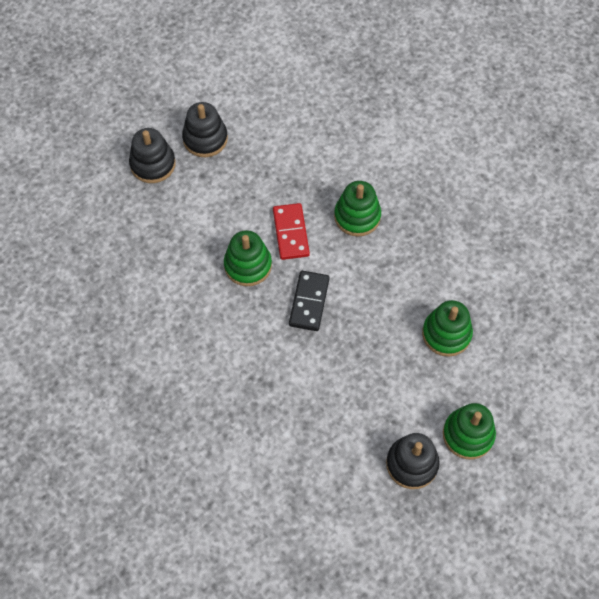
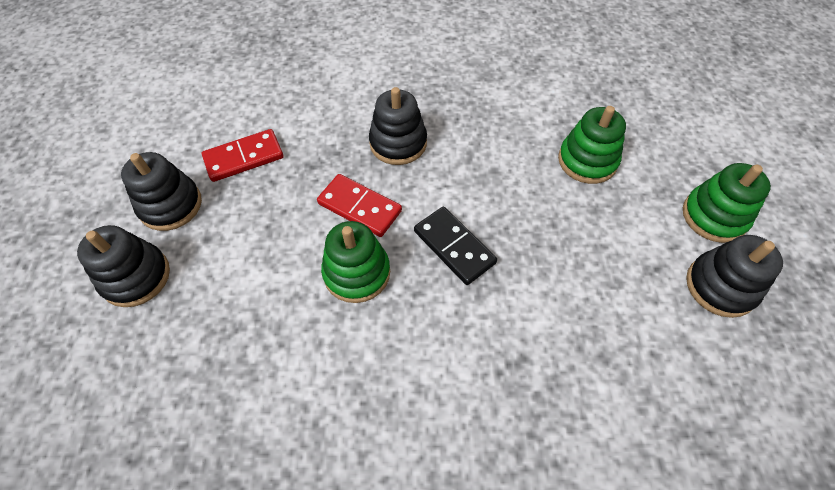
camera: 50 degrees left, 5 degrees down
(268, 145) = (244, 158): none -> red domino
(357, 216) = (398, 143): green stacking toy -> black stacking toy

